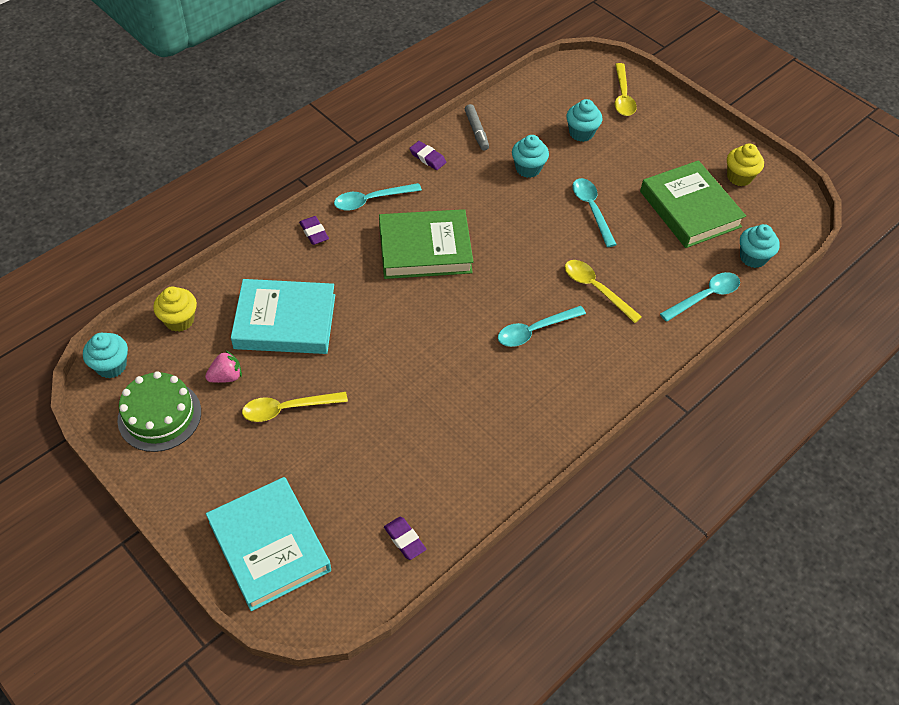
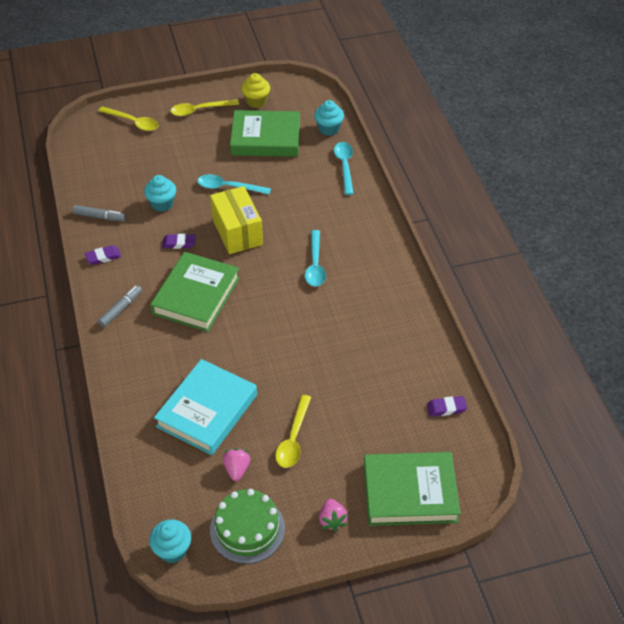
camera: 60 degrees left, 5 degrees down
(179, 320) = (156, 484): yellow cupcake -> none
(201, 485) = (332, 520): none -> pink strawberry
(269, 546) = (410, 492): turquoise book -> green book
(314, 232) = (127, 358): purple eraser -> purple eraser (179, 243)
(371, 200) = (121, 309): turquoise spoon -> grey marker
(534, 244) = (237, 232): none -> yellow box
(581, 133) = (150, 160): turquoise cupcake -> none
(596, 289) = (301, 217): yellow spoon -> yellow spoon (199, 110)

